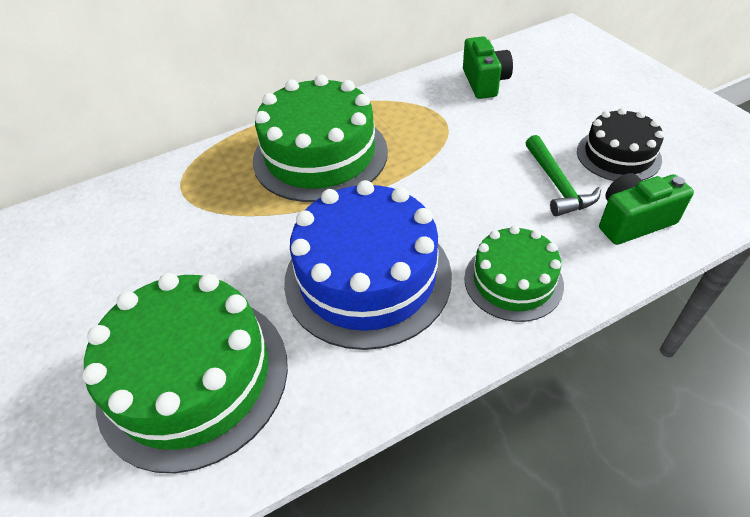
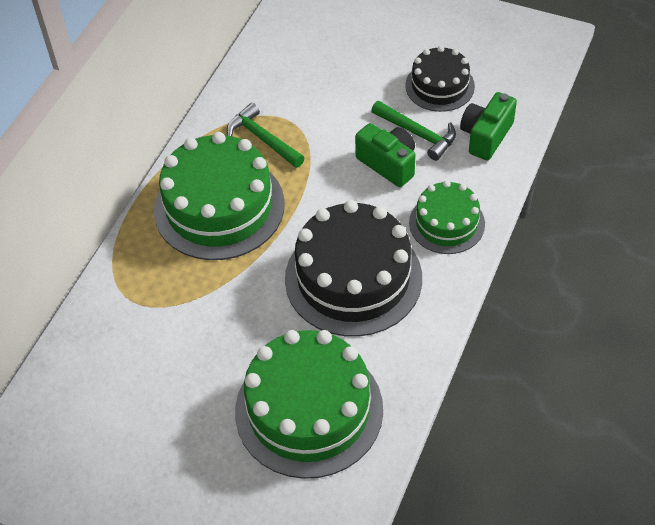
camera: 40 degrees left, 5 degrees up
(367, 277) = (353, 278): blue cake -> black cake
(409, 123) = (262, 139): none -> green hammer
(484, 82) = (287, 65): green camera -> green camera (388, 164)

